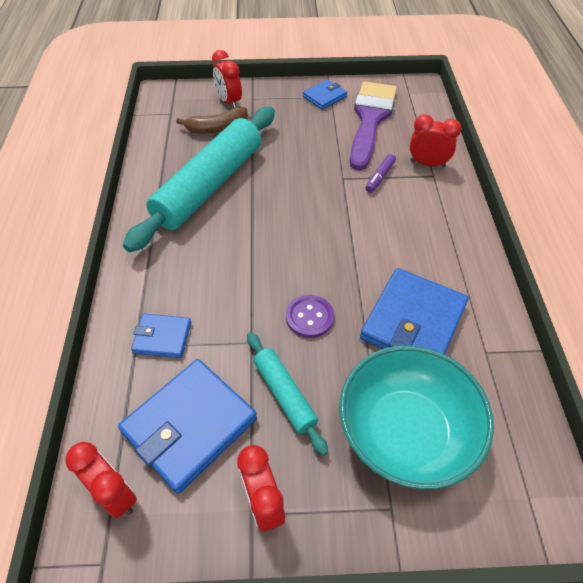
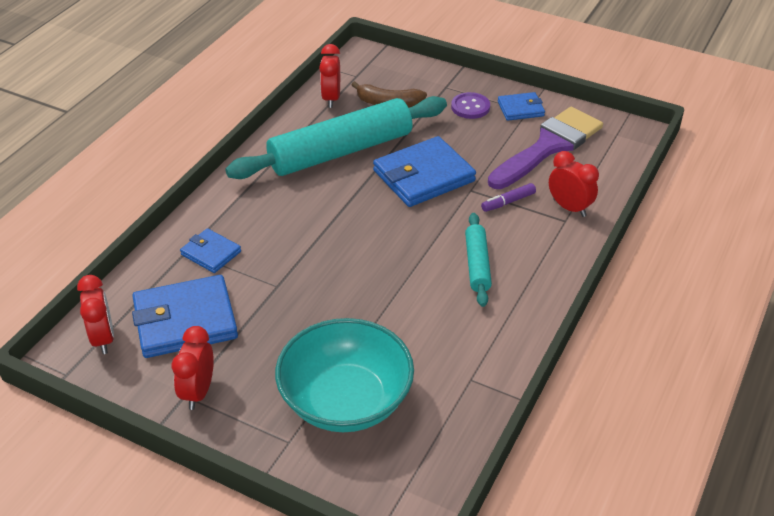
camera: 30 degrees right, 10 degrees down
(229, 102) = (420, 83): red clock -> red clock (331, 99)
(284, 394) = (272, 332): turquoise rolling pin -> turquoise rolling pin (477, 265)
(309, 317) = (339, 288): purple button -> purple button (470, 107)
(413, 322) = (426, 329): blue wallet -> blue wallet (423, 176)

